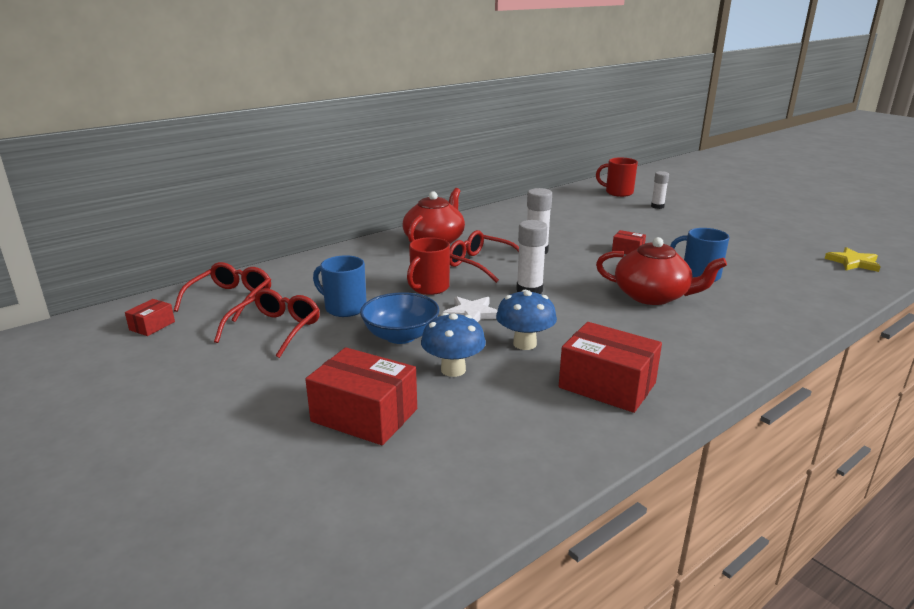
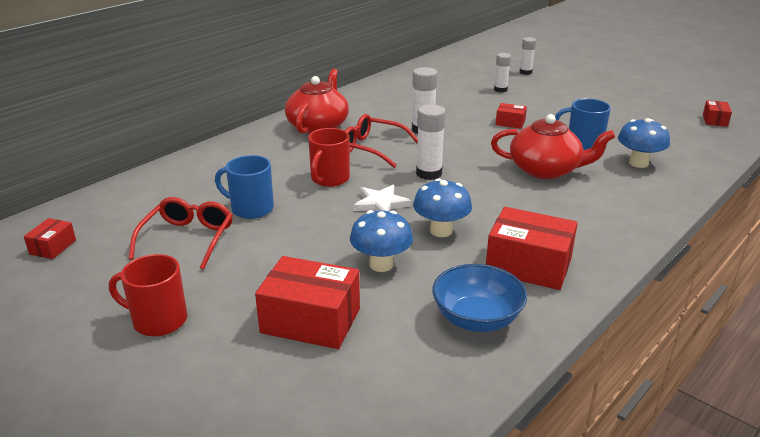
camera: 10 degrees left, 5 degrees up
(230, 299) = (127, 209): red glasses -> none
(401, 336) = (318, 234): blue bowl -> blue bowl (476, 319)
(618, 192) = (484, 59): red mug -> red mug (158, 320)
(626, 220) = (500, 90): none -> white glue stick
(756, 297) = (638, 163): none -> blue mushroom
(853, 262) = (714, 120): yellow star -> red box

